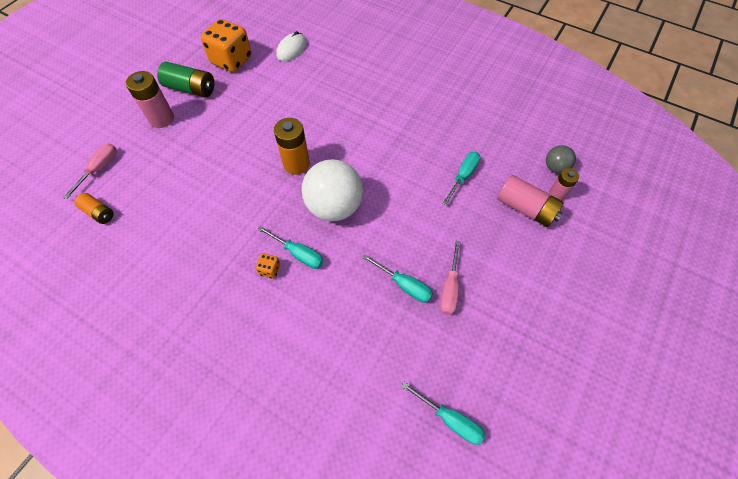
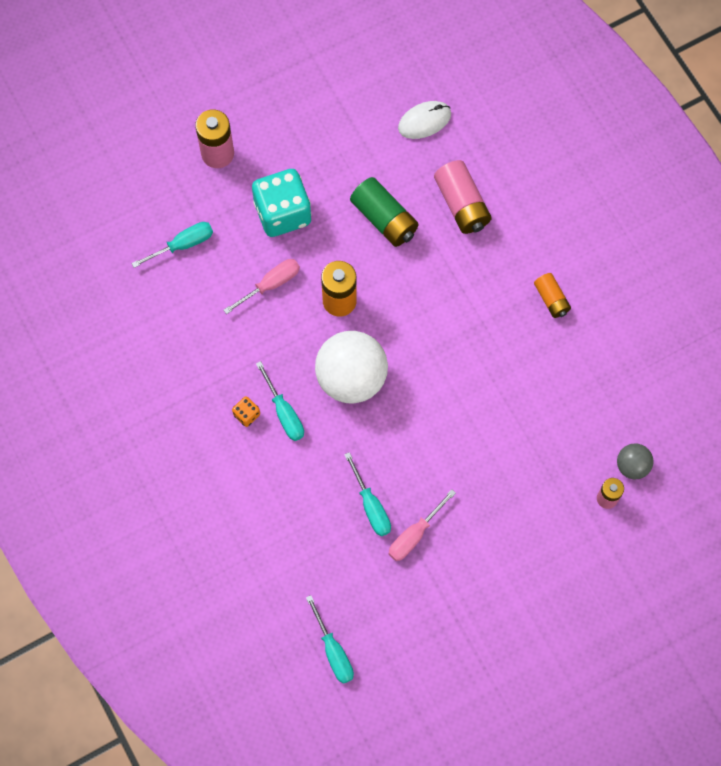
camera: 30 degrees right, 10 degrees up
(99, 169) = (123, 192): pink screwdriver -> pink screwdriver (270, 284)
(99, 213) = (103, 251): orange battery -> orange battery (551, 299)
(191, 89) = (270, 123): green battery -> green battery (384, 219)
(226, 132) = (282, 213): none -> turquoise dice
(231, 60) = (340, 101): orange dice -> none
(463, 176) = (517, 418): turquoise screwdriver -> turquoise screwdriver (183, 245)
(525, 208) = (558, 495): pink battery -> pink battery (462, 204)

